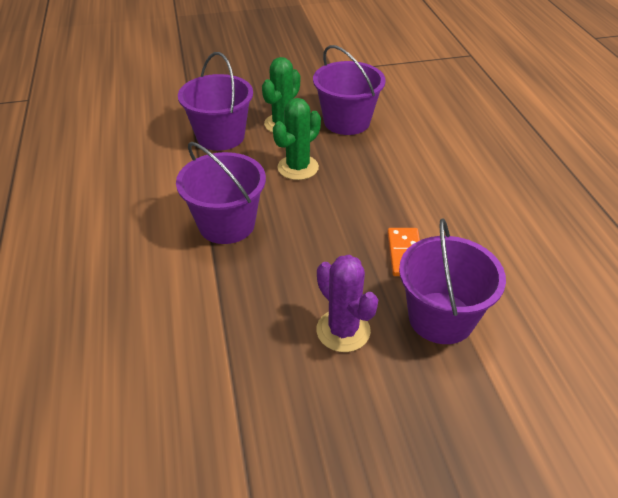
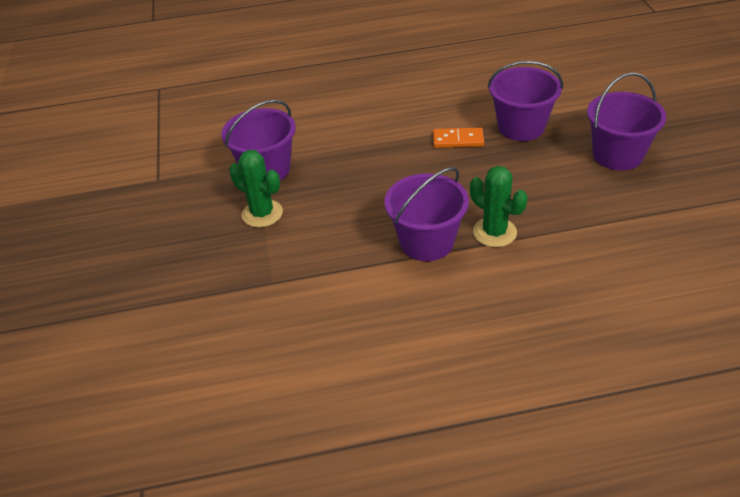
camera: 85 degrees left, 0 degrees up
(220, 136) = (278, 260): purple bucket -> purple bucket (617, 155)
(298, 167) = (341, 200): green cactus -> green cactus (494, 232)
(343, 330) = (542, 170): purple cactus -> none

